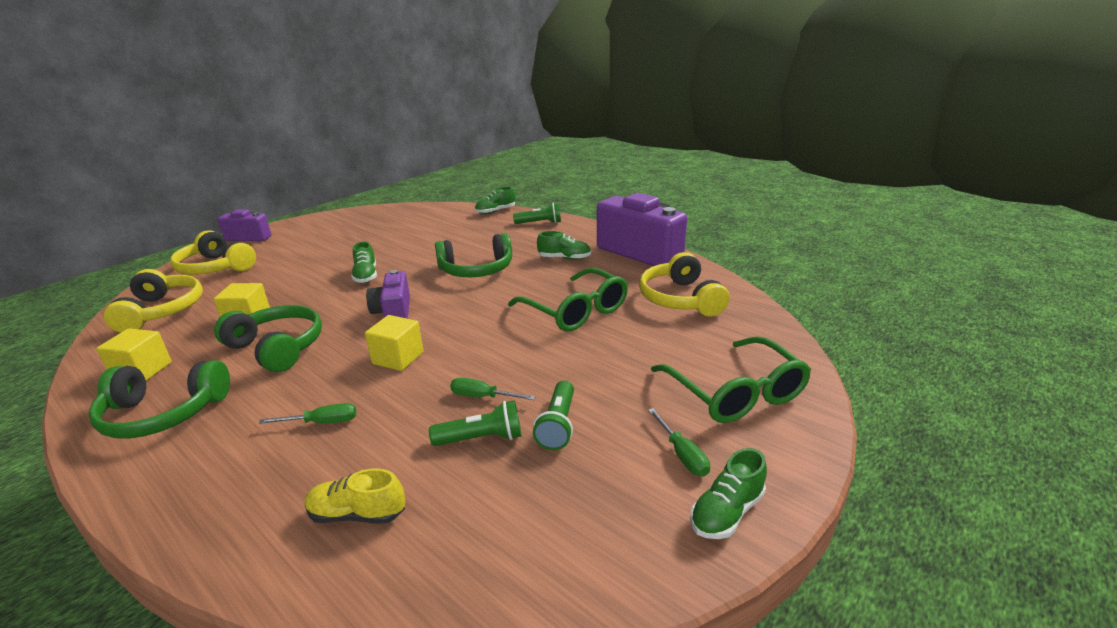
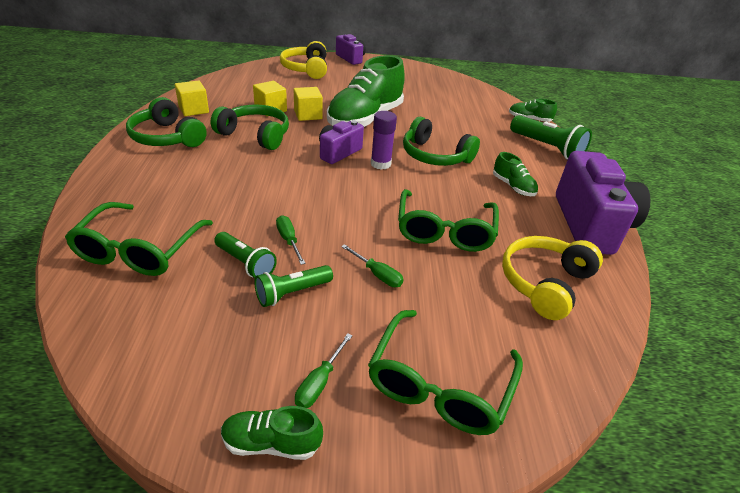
camera: 45 degrees right, 10 degrees up
(162, 311) = (247, 82): yellow headphones -> none
(278, 347) = (255, 135): green headphones -> green headphones turned 60 degrees counterclockwise
(322, 422) = (205, 191): green screwdriver -> green screwdriver (377, 274)
(357, 514) = (139, 250): yellow shoe -> green glasses
(366, 276) = (365, 119): green shoe -> green shoe, size x2.26
(398, 358) = (292, 182): yellow cube -> yellow cube (308, 115)
(446, 299) = (380, 164): none -> purple glue stick
(540, 223) = (547, 148): green flashlight -> green flashlight, size x1.58

